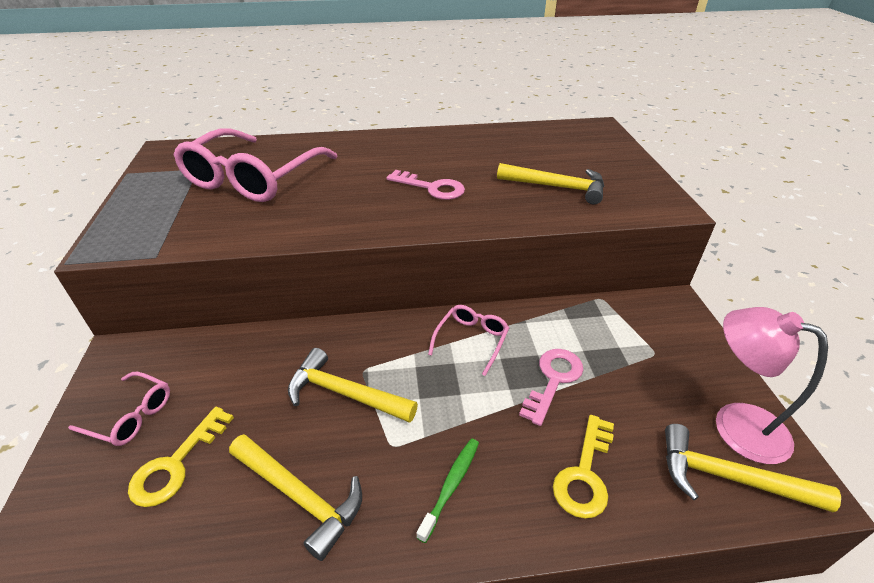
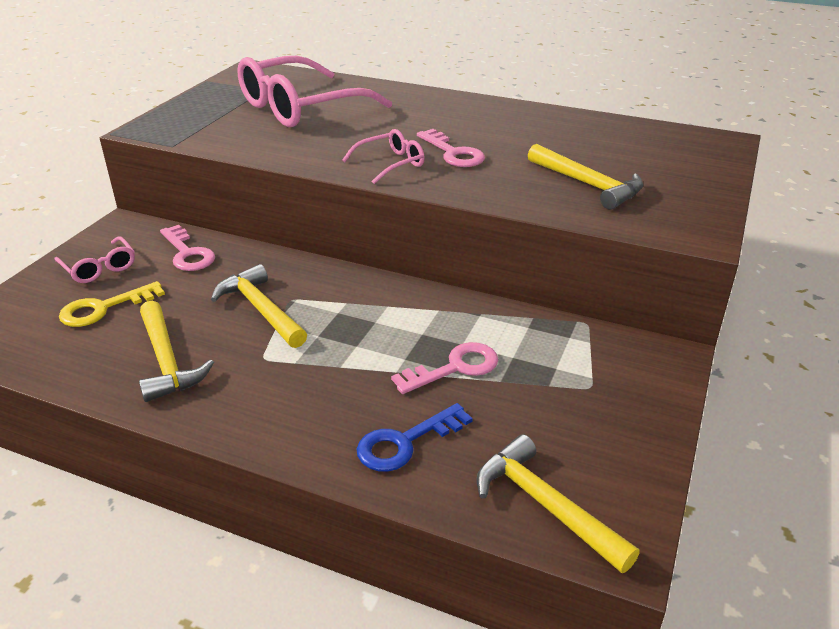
camera: 30 degrees right, 5 degrees down
(219, 360) = (188, 253): none -> pink key
(451, 486) = (283, 402): green toothbrush -> none
(471, 341) = (409, 311): pink glasses -> pink glasses (390, 164)
(585, 474) = (405, 442): yellow key -> blue key
(735, 424) = (608, 473): pink lamp -> none

